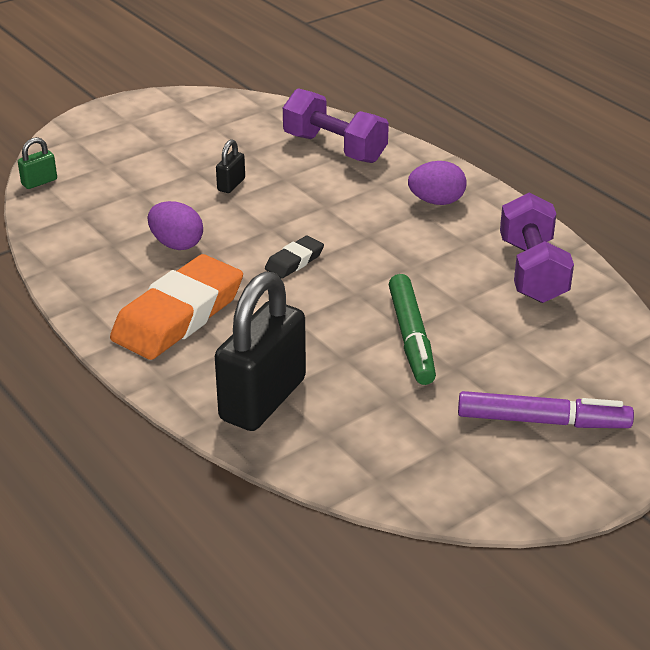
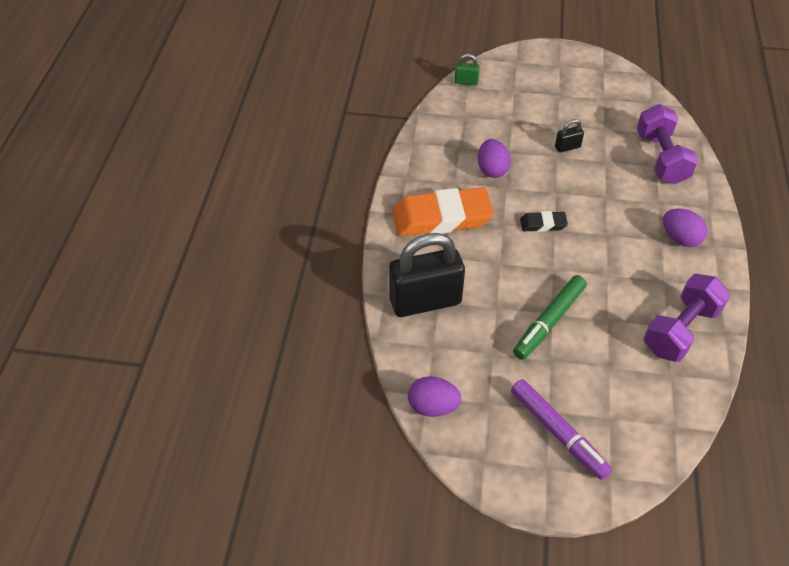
camera: 45 degrees right, 15 degrees up
(399, 485) = (433, 406): none -> purple egg

